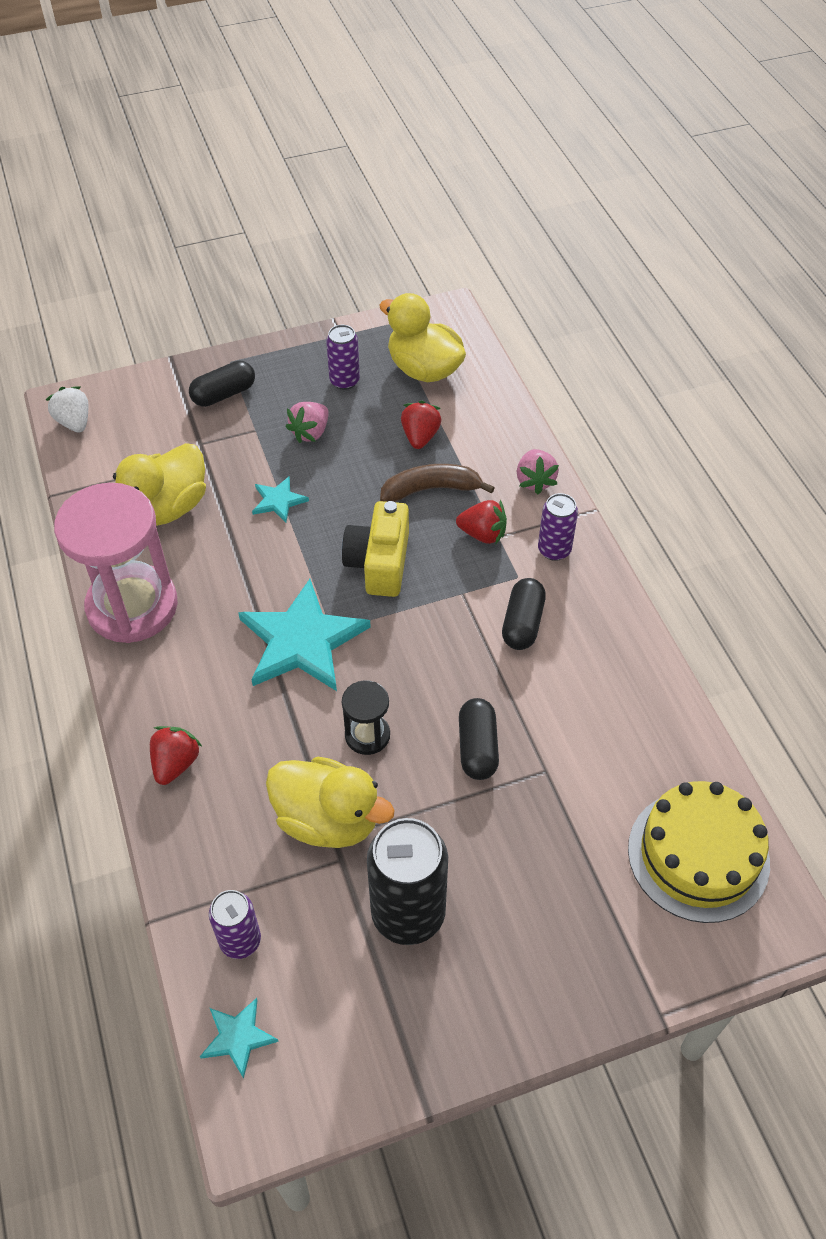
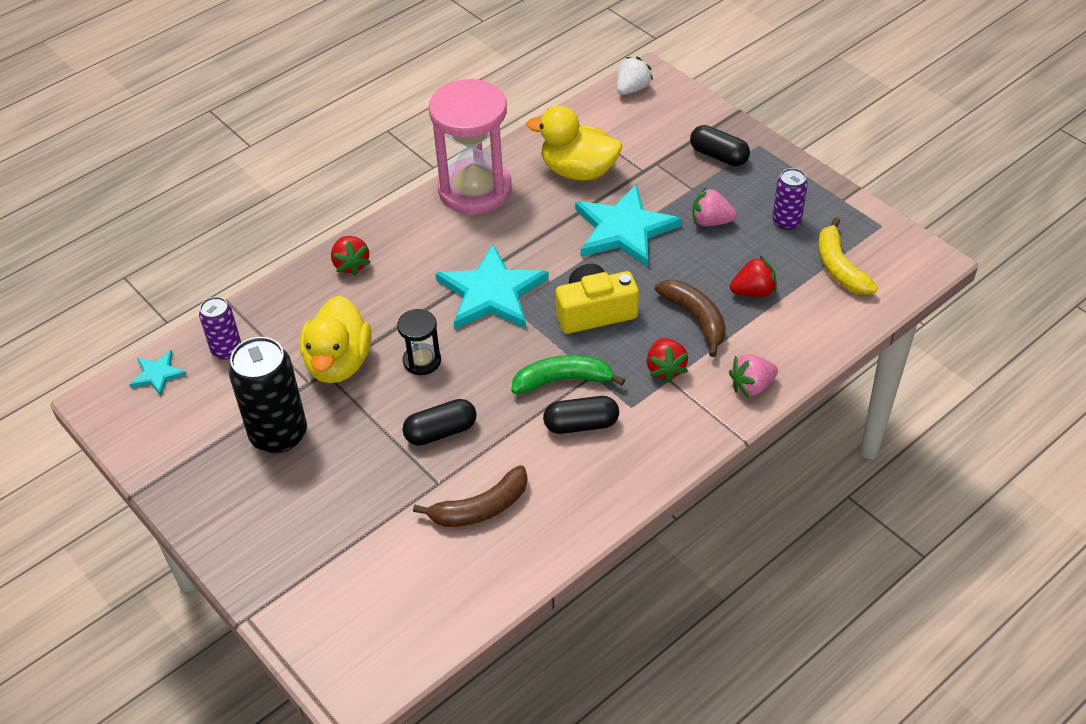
camera: 70 degrees right, 5 degrees down
(176, 763) = (351, 264): red strawberry -> red strawberry turned 75 degrees clockwise
(278, 501) = (624, 229): turquoise star -> turquoise star, size x2.11
(424, 369) = (839, 267): yellow duck -> yellow banana
(457, 619) = (563, 380): none -> green banana
(554, 550) = (676, 423): purple can -> none
(594, 742) = (480, 508): none -> brown banana
(698, 855) = (399, 610): yellow cake -> none

